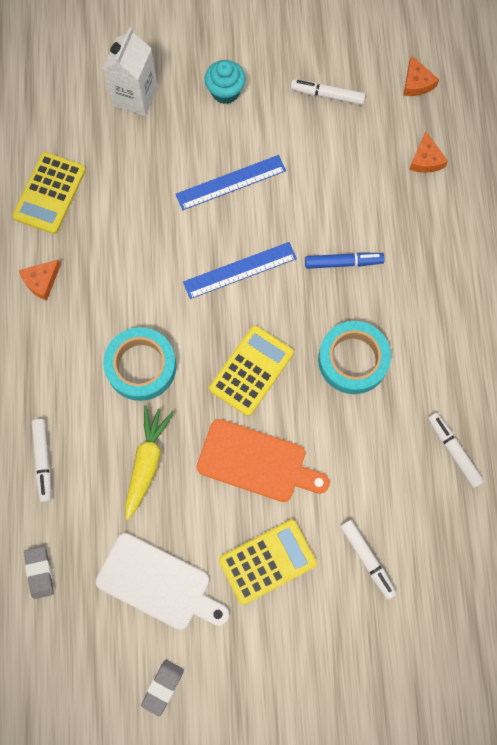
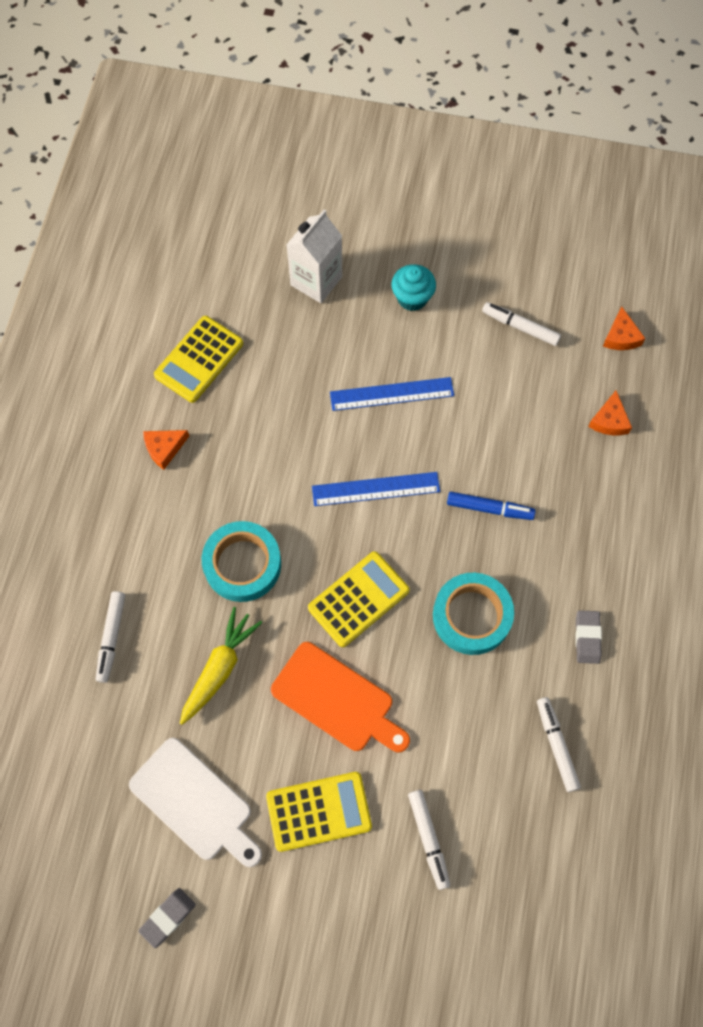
camera: 15 degrees right, 5 degrees down
(40, 572) = (74, 756): grey eraser -> grey eraser (587, 638)

